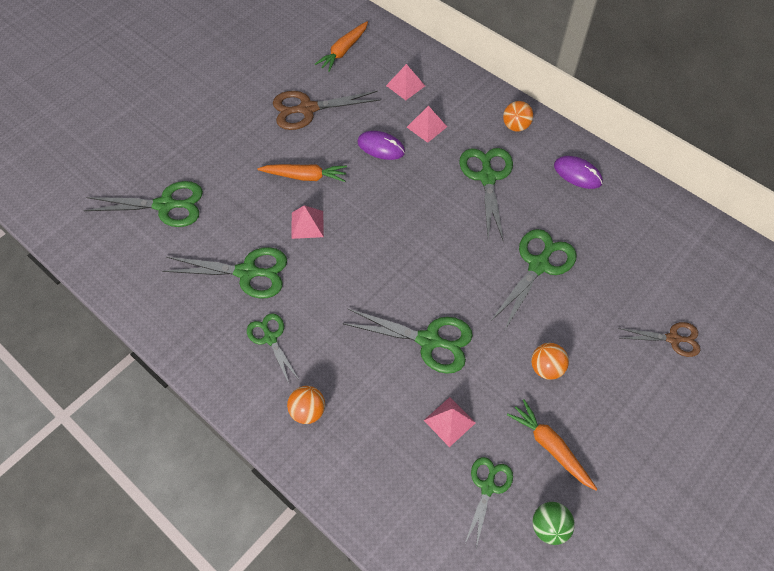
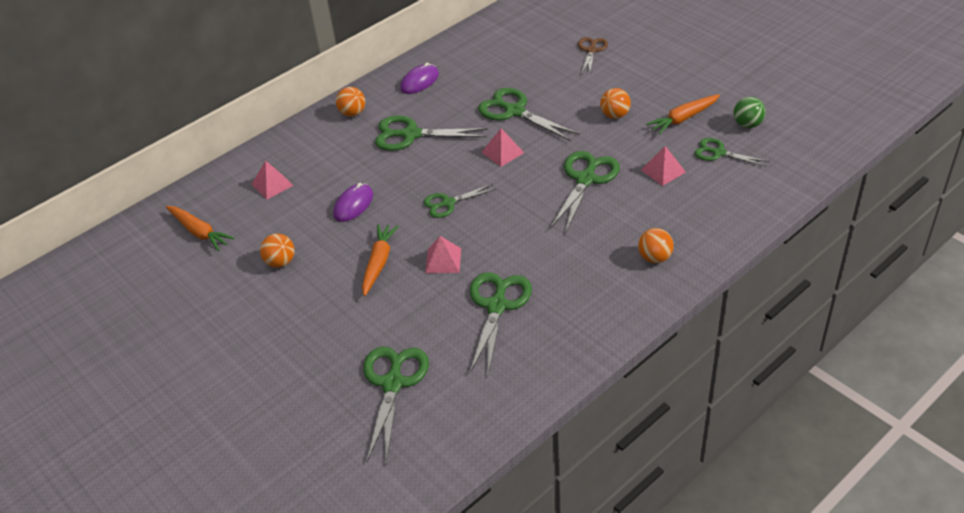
camera: 80 degrees left, 15 degrees down
(270, 338) = (577, 285): green scissors -> green scissors (448, 203)
(307, 109) = (280, 262): brown scissors -> orange ball
(426, 127) = (335, 171): pink pyramid -> pink pyramid (502, 152)

